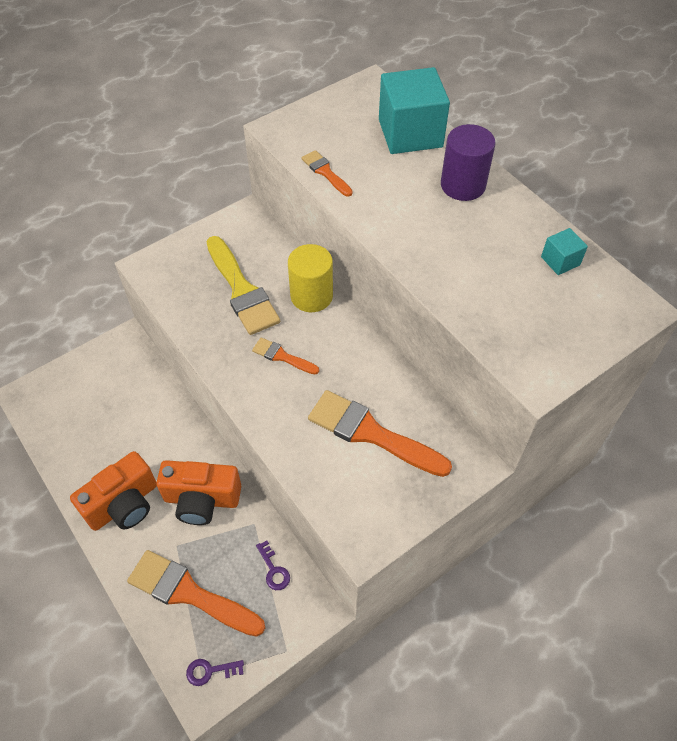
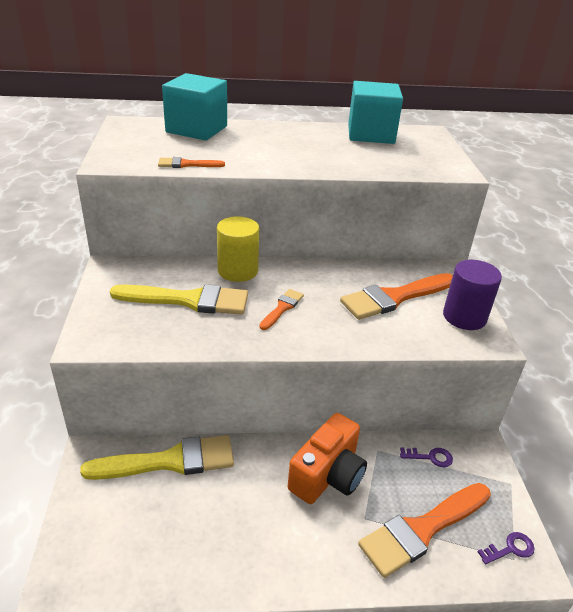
camera: 60 degrees left, 20 degrees down
(123, 504) = (288, 543): orange camera -> none
(149, 389) = (170, 461): none -> yellow brush
(210, 671) = (510, 549): purple key -> purple key turned 135 degrees counterclockwise
(282, 356) = (282, 308): orange brush -> orange brush turned 150 degrees clockwise
(463, 185) = (270, 133): purple cylinder -> purple cylinder (464, 317)
(560, 261) = (371, 134): turquoise cube -> turquoise cube, size x2.17

